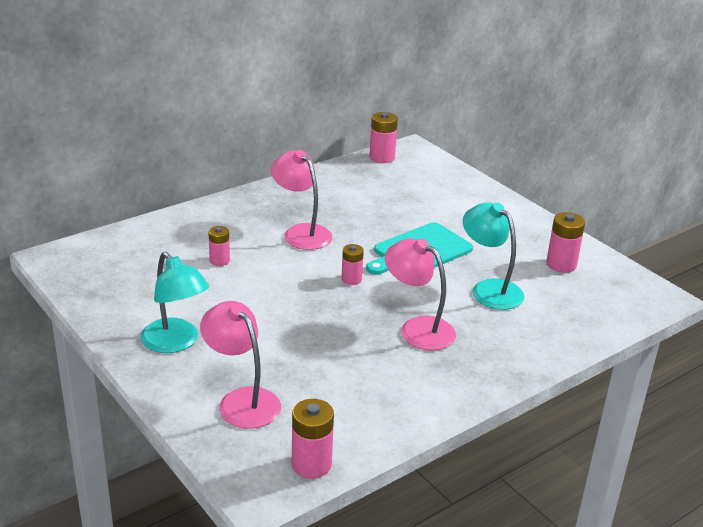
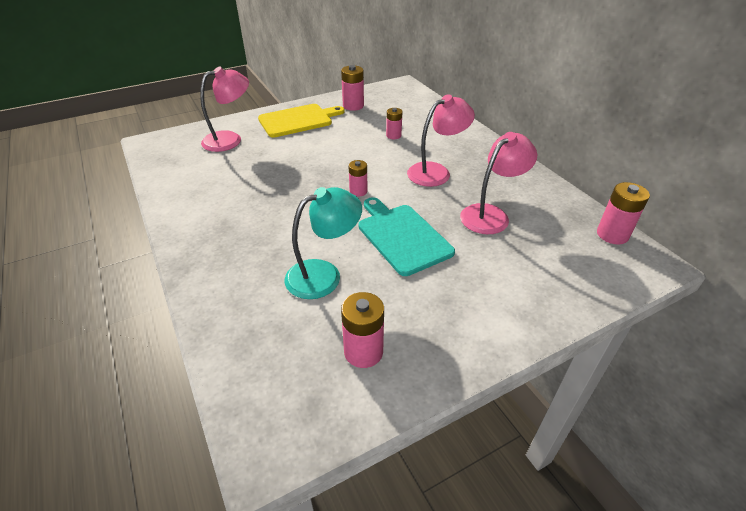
camera: 100 degrees right, 10 degrees up
(176, 343) = (298, 120): turquoise lamp -> yellow cutting board
(311, 464) = (157, 159): pink battery -> pink battery (353, 106)
(418, 328) = (275, 218): pink lamp -> pink lamp (491, 214)

